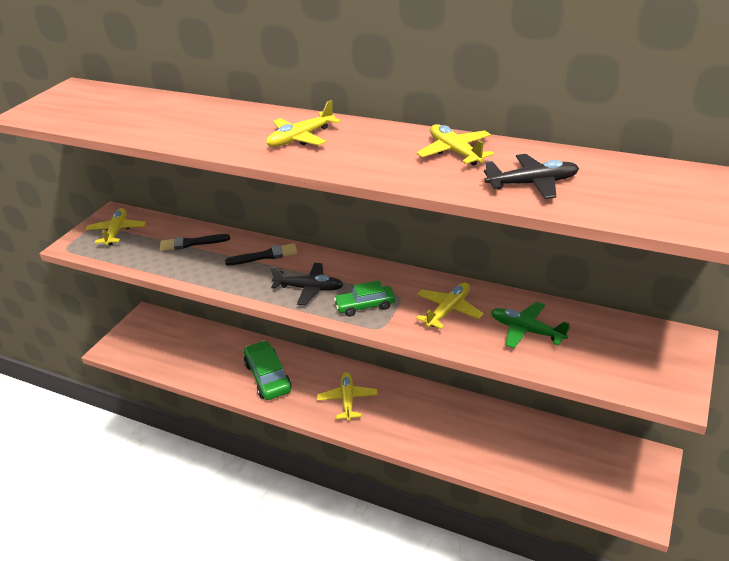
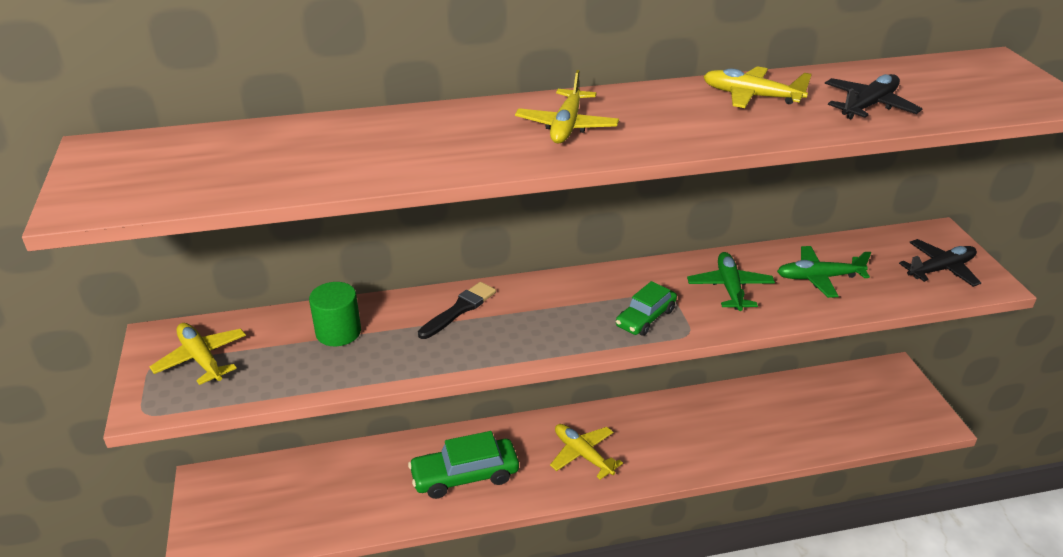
camera: 40 degrees left, 0 degrees up
(191, 243) = (338, 332): black brush -> green cylinder
(268, 377) = (465, 476): green car -> green car turned 45 degrees counterclockwise
(309, 289) = (561, 325): black plane -> black plane (940, 269)
(448, 310) = (729, 288): yellow plane -> green plane

